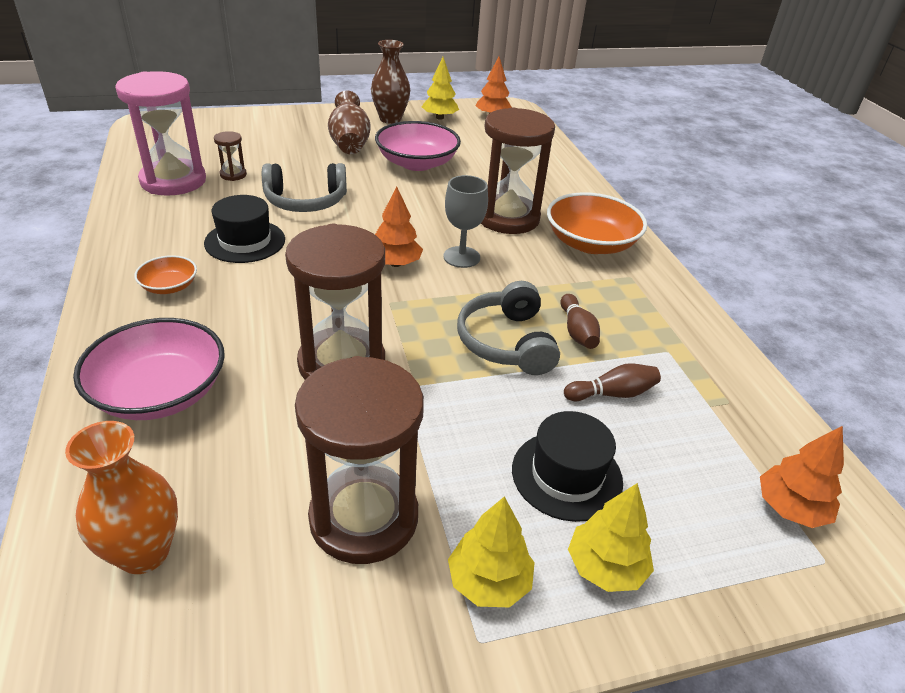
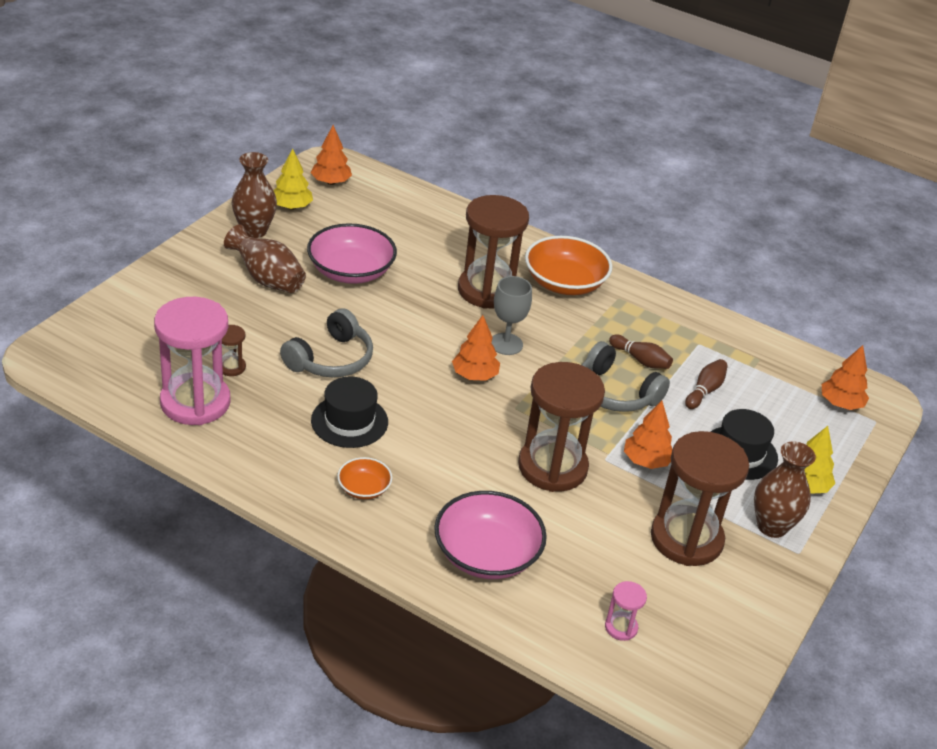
camera: 45 degrees left, 0 degrees up
(144, 552) = (621, 627): orange vase -> pink hourglass
(443, 415) = (646, 461): none -> orange tree
(489, 581) = (772, 526): yellow tree -> brown vase

